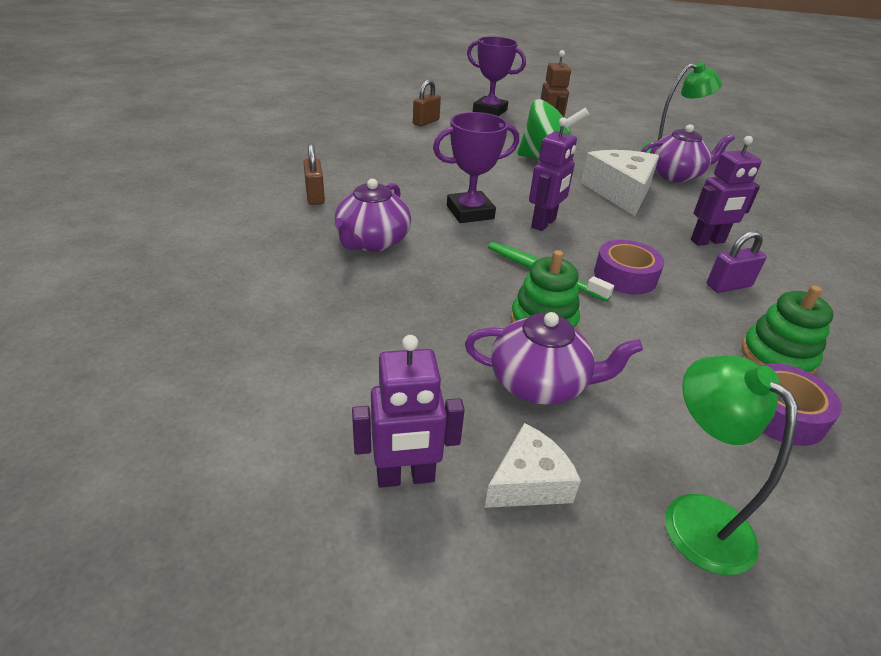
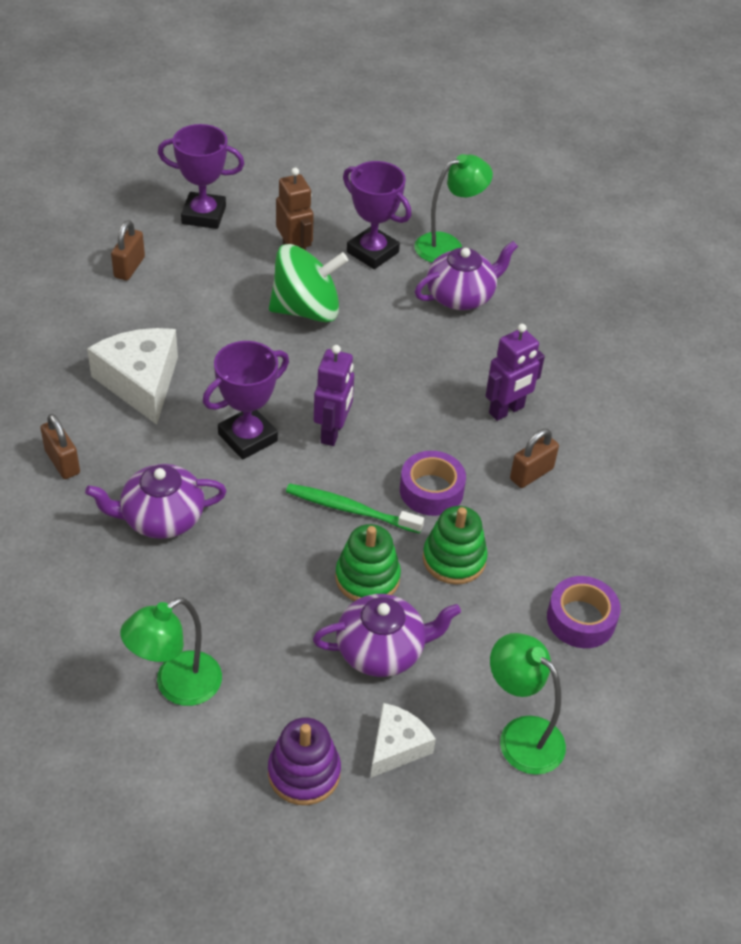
camera: 20 degrees left, 10 degrees up
(313, 358) = (177, 686): none -> green lamp
(372, 241) = (161, 518): purple teapot -> purple teapot turned 75 degrees clockwise
(405, 477) = (304, 772): purple robot -> purple stacking toy
(608, 144) = (372, 252): none -> purple trophy
(620, 192) = (404, 350): white cheese -> white cheese (140, 382)
(728, 286) = (531, 474): purple padlock -> brown padlock
(777, 357) = (577, 556): green stacking toy -> green stacking toy (454, 559)

